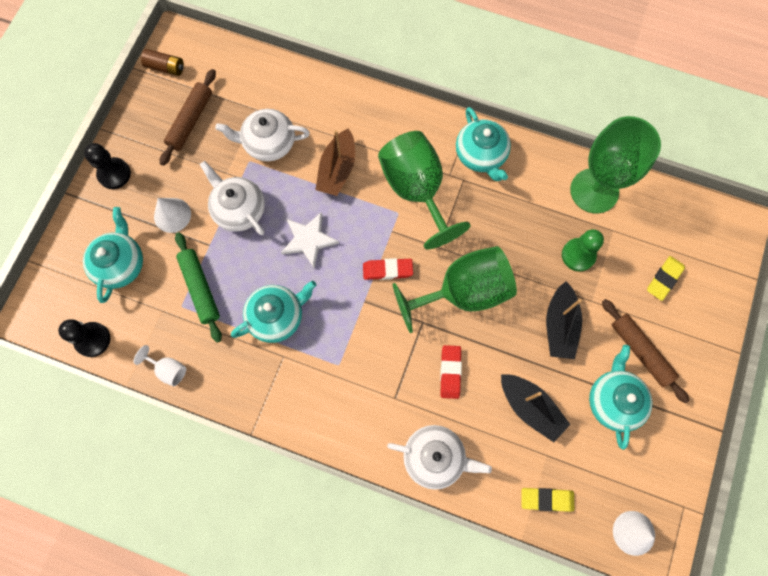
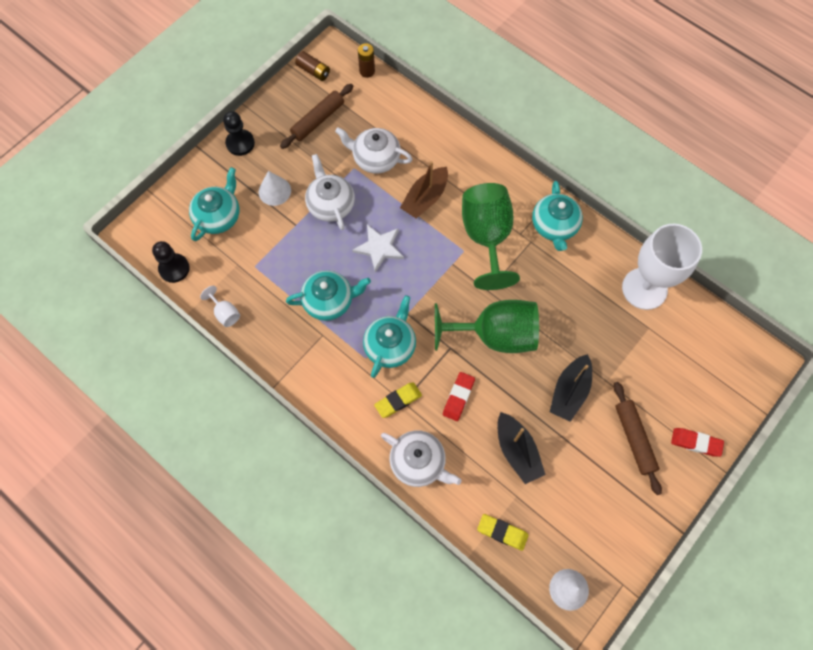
camera: 20 degrees right, 5 degrees down
(200, 288) = (275, 257): green rolling pin -> none
(224, 50) = (367, 71): none -> brown battery
(387, 270) = (436, 295): red eraser -> red eraser (695, 443)
(578, 255) = (609, 338): green pawn -> none
(594, 191) = (644, 288): green goblet -> white goblet
(613, 400) = (593, 471): turquoise teapot -> turquoise teapot (390, 345)
(664, 279) = (679, 384): yellow eraser -> yellow eraser (398, 401)

